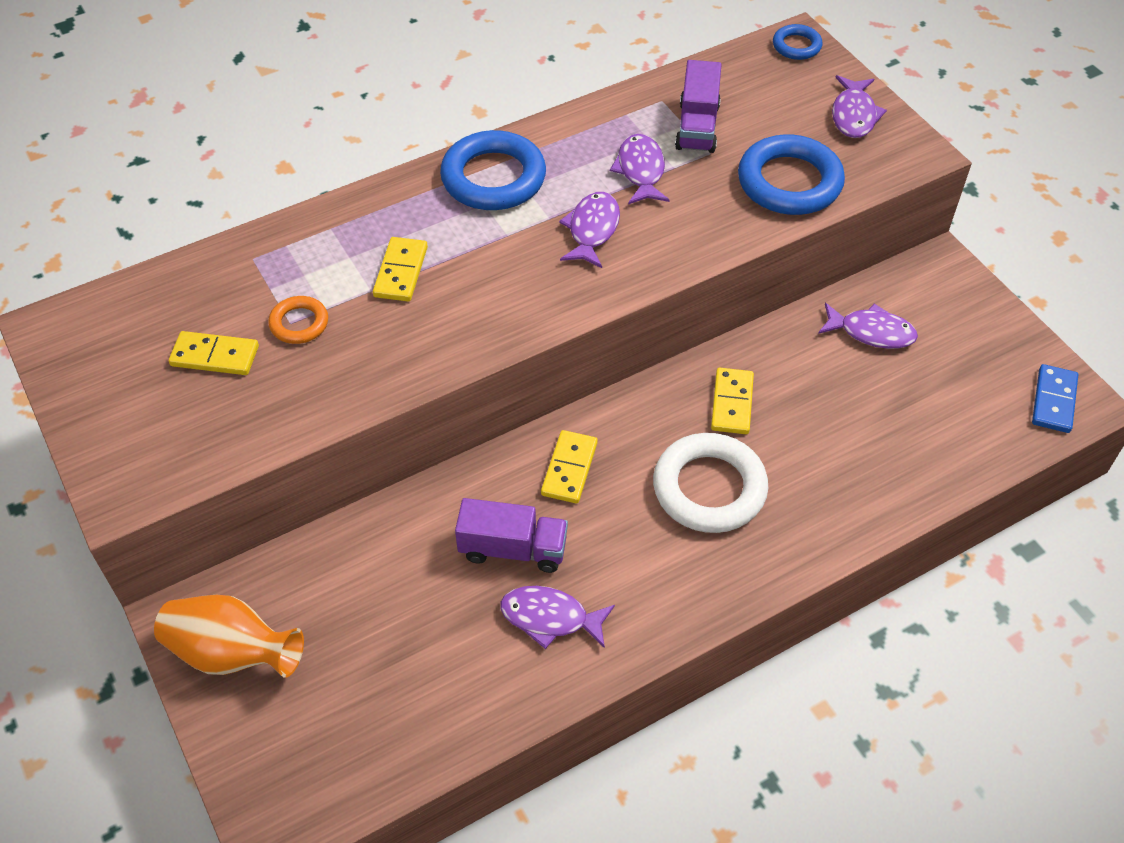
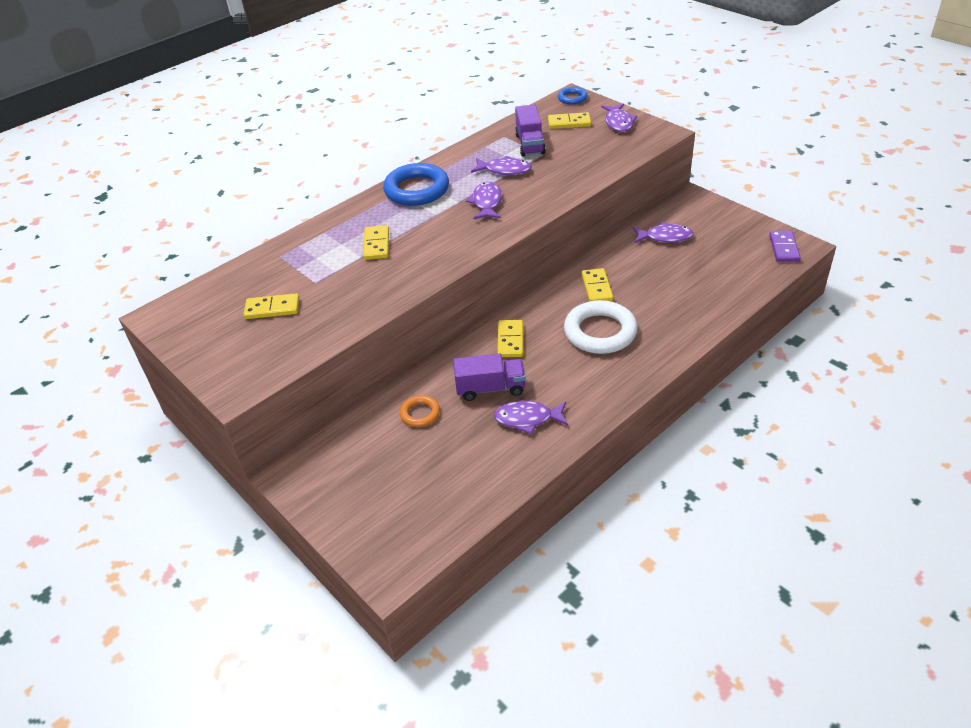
camera: 10 degrees left, 10 degrees down
(232, 653) = (327, 484): orange vase -> none
(299, 323) = (321, 282): orange ring -> orange ring (420, 413)
(640, 171) = (504, 170): purple fish -> purple fish turned 120 degrees clockwise
(774, 96) = (569, 123): none -> yellow domino
(789, 182) = (594, 159): blue ring -> none
(1053, 401) = (783, 248): blue domino -> purple domino

